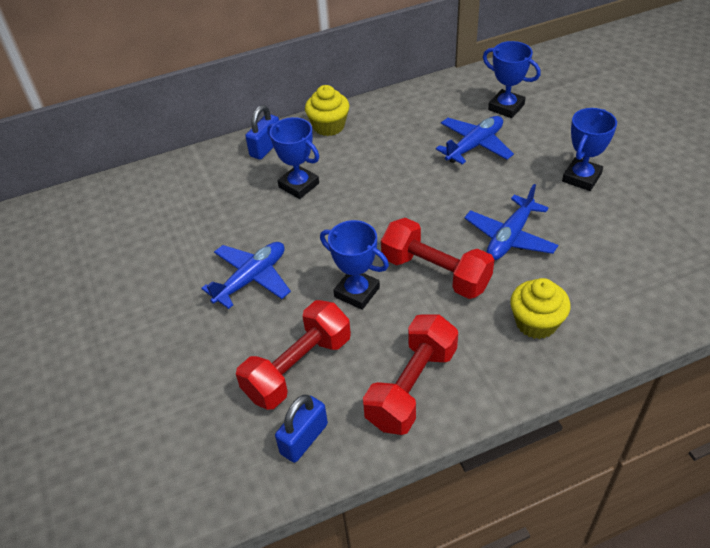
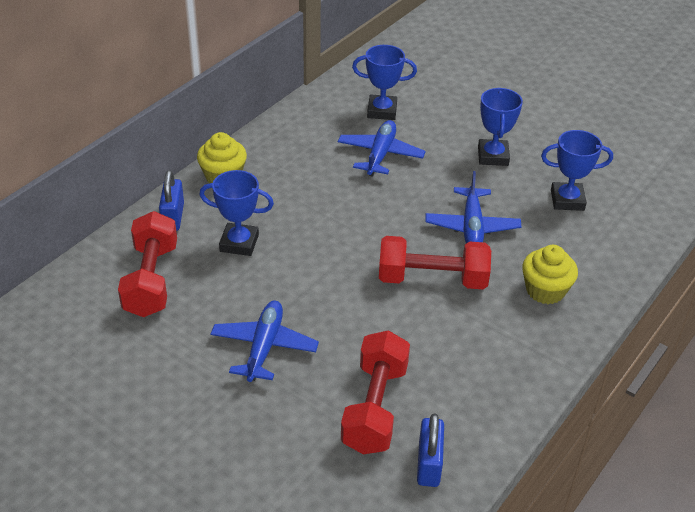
camera: 35 degrees left, 5 degrees down
(357, 292) = (375, 321): blue trophy -> blue trophy (567, 200)
(411, 387) = (486, 382): red dumbbell -> red dumbbell (151, 280)

